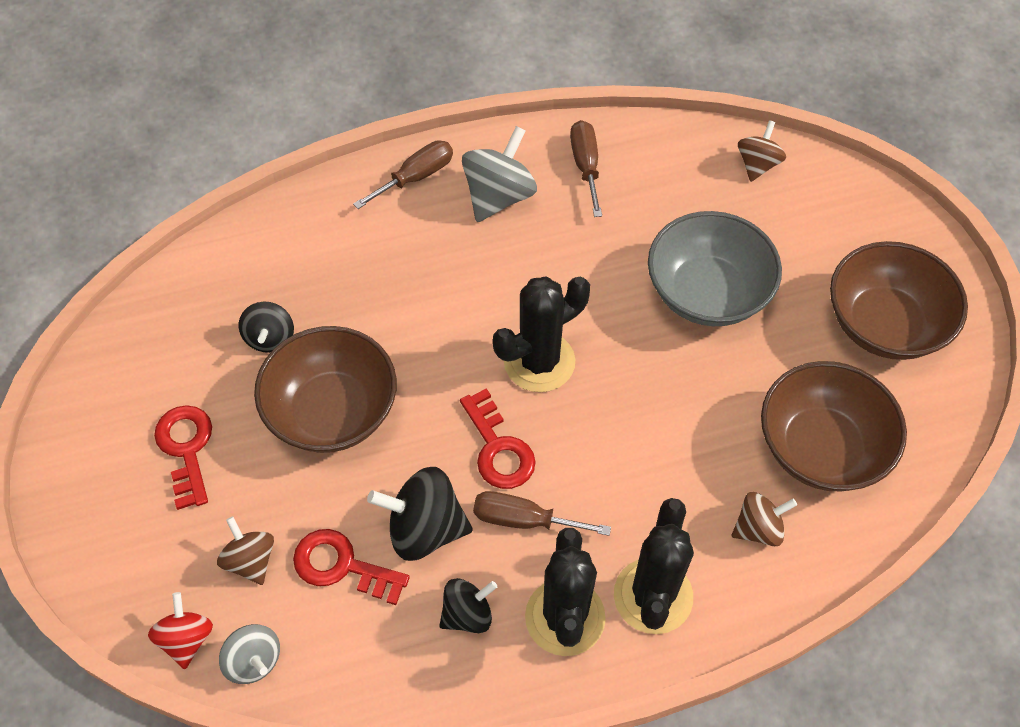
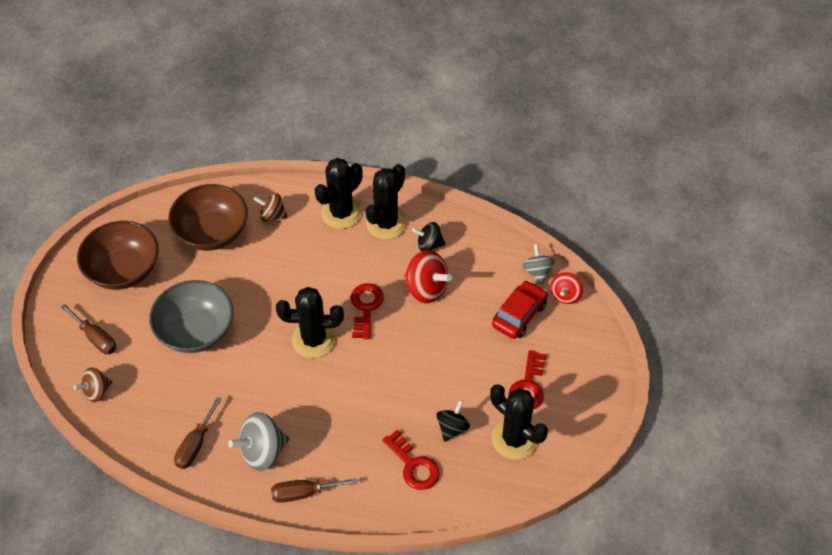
camera: 150 degrees left, 5 degrees down
(175, 365) = (514, 439): none -> black cactus
(250, 560) = (519, 315): brown spinning top -> red car
(332, 411) = (440, 368): brown bowl -> none
(342, 566) = (475, 291): red key -> red key (413, 465)
(425, 529) = (426, 288): black spinning top -> red spinning top
(524, 520) = (376, 270): brown screwdriver -> brown screwdriver (96, 338)

